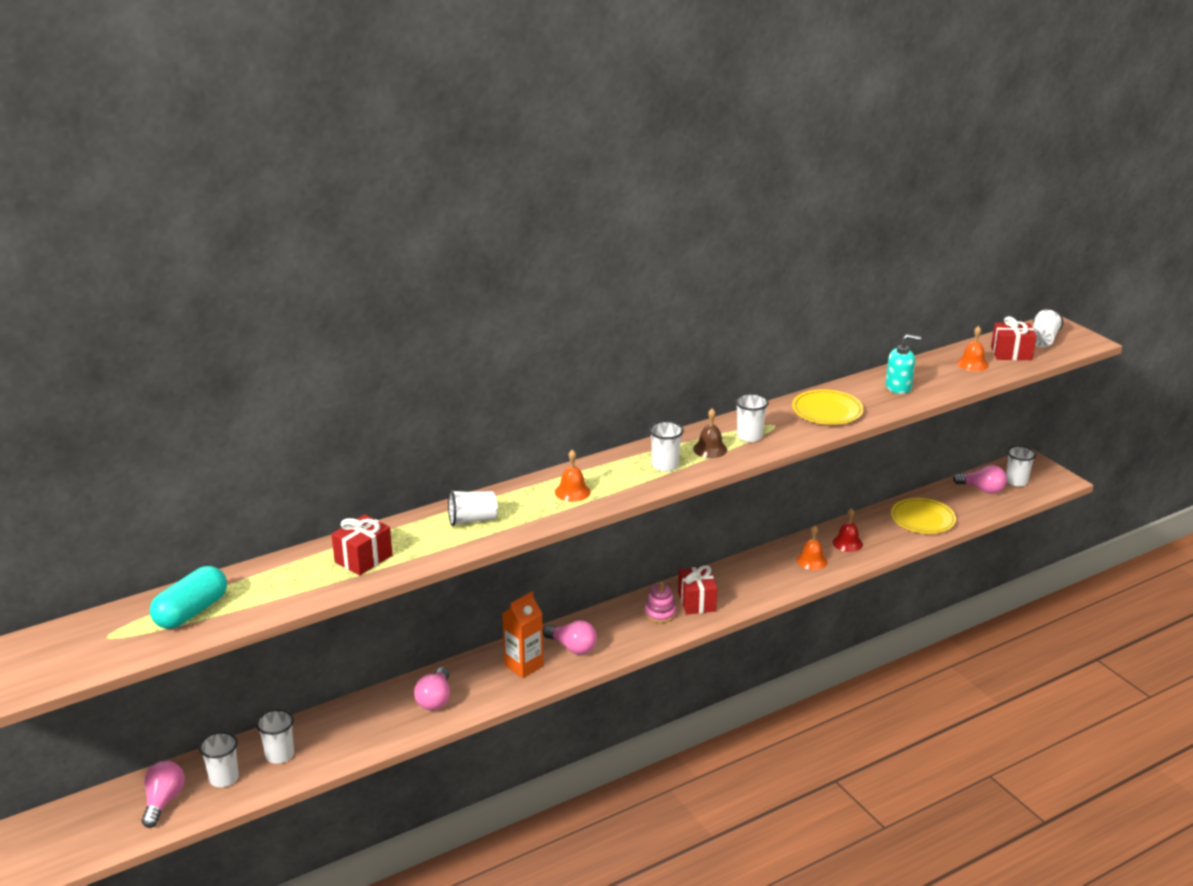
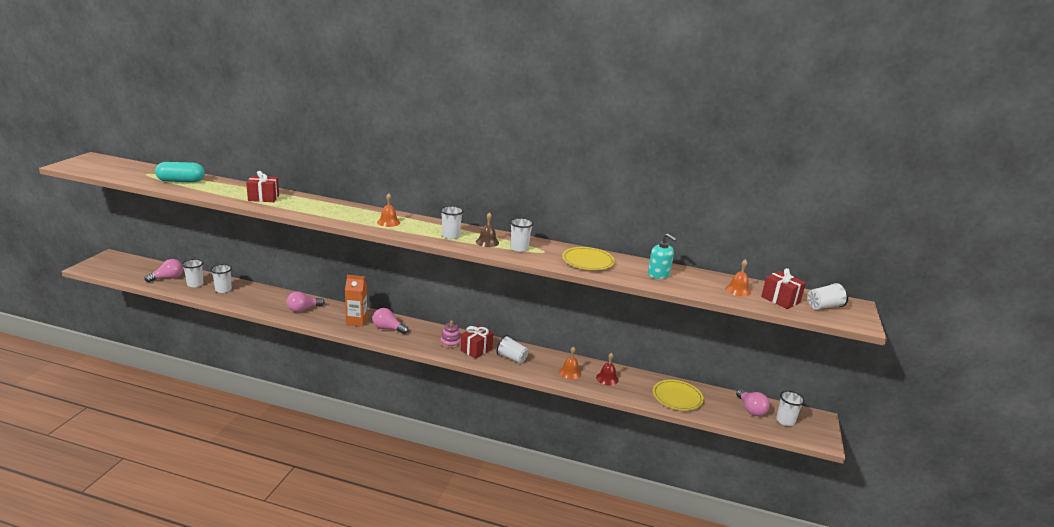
camera: 45 degrees right, 5 degrees down
(472, 520) = (329, 209): white cup -> white cup (512, 358)
(572, 647) = (388, 329): pink light bulb -> pink light bulb turned 120 degrees clockwise

